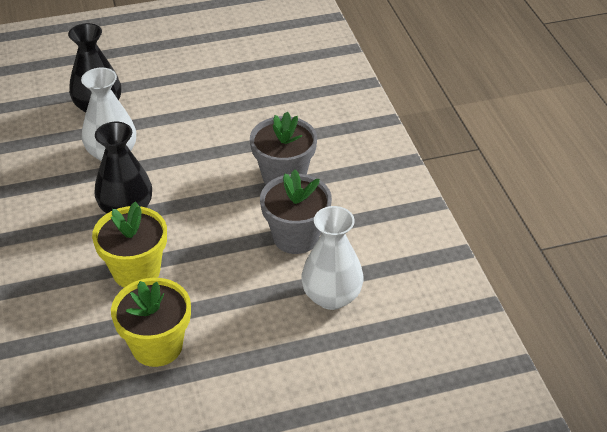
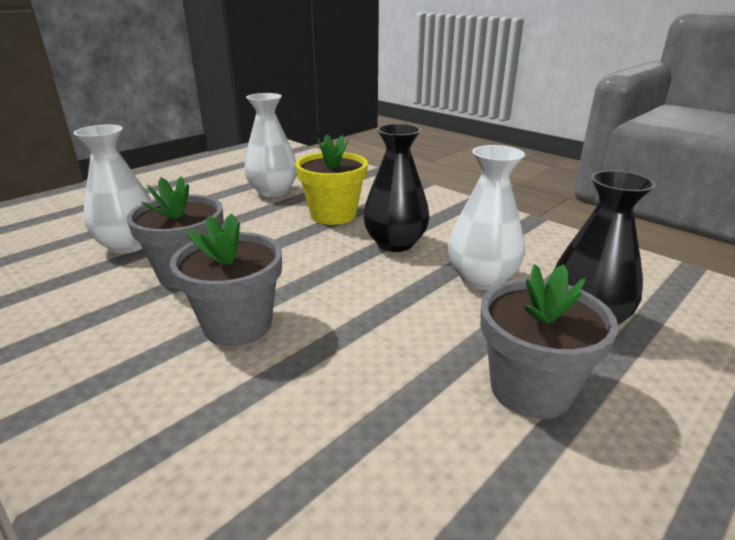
camera: 150 degrees right, 15 degrees down
(157, 346) = (273, 191): yellow flower pot -> white vase
(175, 91) = (530, 389): none -> grey flower pot

